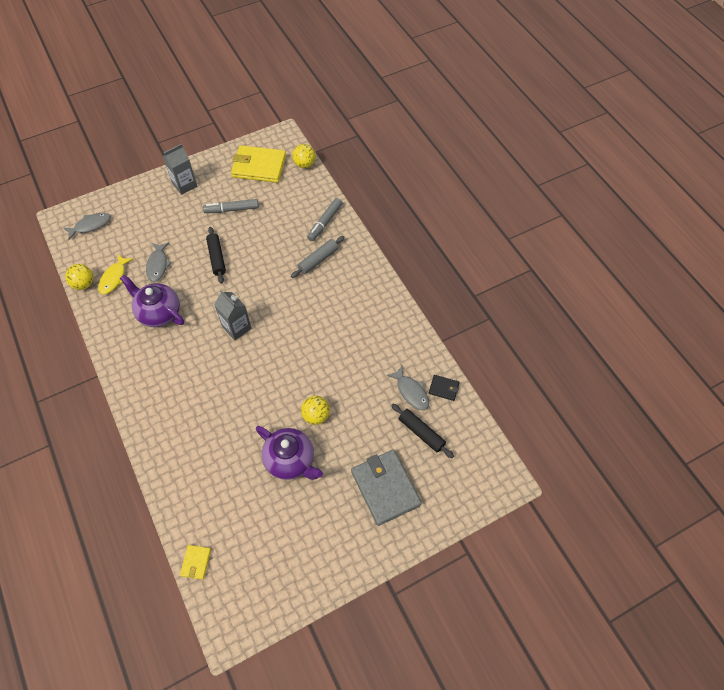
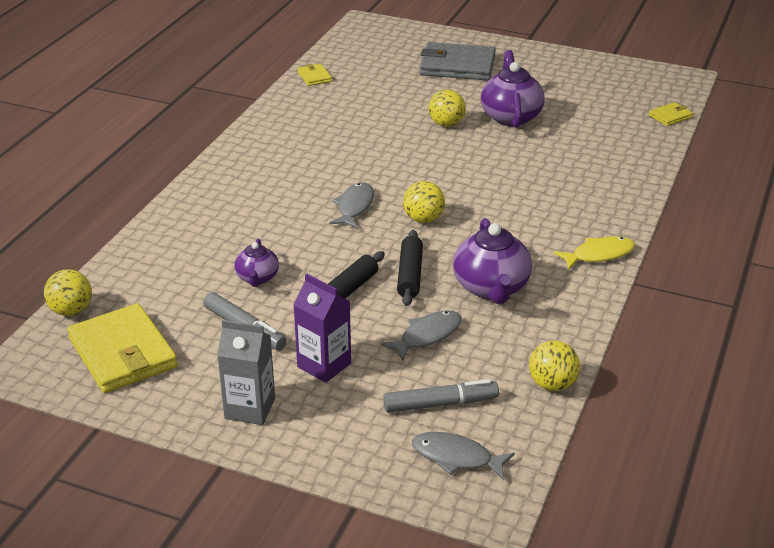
camera: 130 degrees left, 25 degrees down
(114, 278) = (502, 362): yellow fish -> yellow fish (599, 255)
(181, 220) = (324, 365): none -> purple carton
(237, 328) = (423, 219): grey carton -> yellow ball
(261, 233) = (257, 278): none -> purple teapot
(318, 260) = (246, 213): grey rolling pin -> none
(325, 222) = (174, 237): grey marker -> grey marker (440, 404)
(385, 488) = (457, 66): grey wallet -> grey wallet turned 75 degrees clockwise
(411, 392) = (343, 90): grey fish -> grey fish (354, 207)
(421, 433) = (378, 70): black rolling pin -> black rolling pin (410, 275)
(444, 388) = (314, 77): black wallet -> yellow wallet

